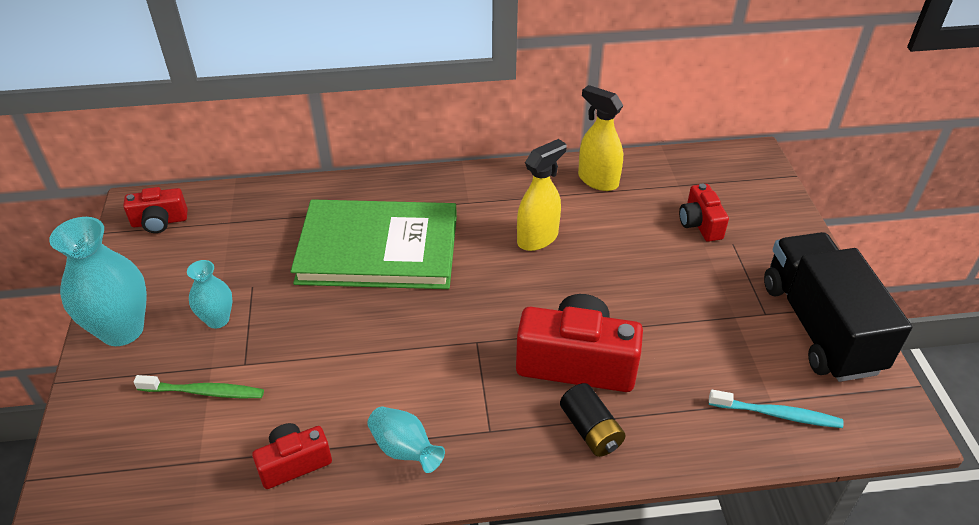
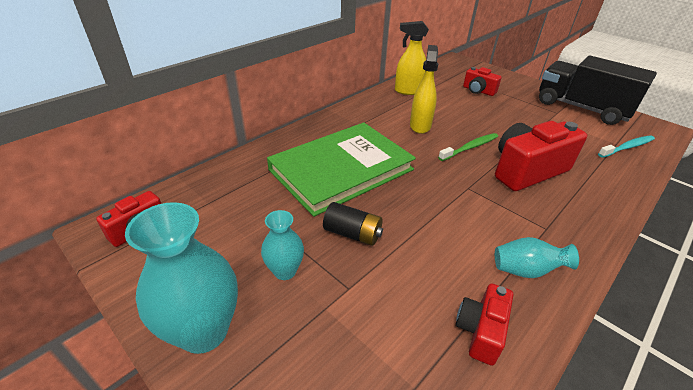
camera: 40 degrees left, 5 degrees down
(204, 392) = (345, 330): green toothbrush -> green toothbrush (470, 147)
(590, 430) = (583, 197): black battery -> black battery (352, 233)

